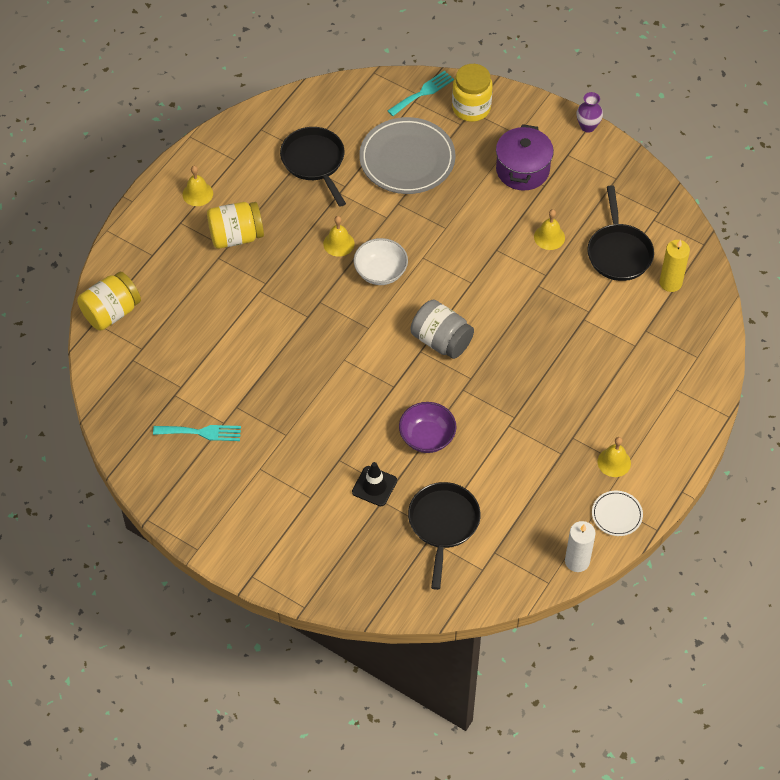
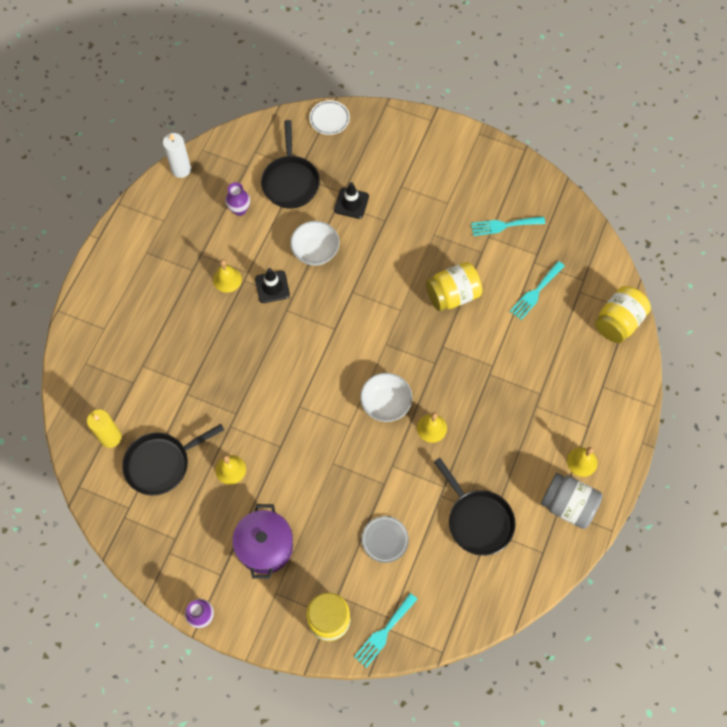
camera: 170 degrees right, 10 degrees up
(190, 355) = (535, 292): none -> turquoise fork
(236, 236) = (530, 419): yellow jar -> yellow jar (452, 295)
(407, 159) = (385, 540): grey plate -> grey plate, size x0.47
(427, 437) = (315, 251): purple bowl -> white bowl
(441, 340) = (317, 342): grey jar -> grey jar (568, 505)
(483, 405) = (272, 287): none -> black traffic cone
(510, 499) = (239, 209): none -> purple vase
(614, 462) = (156, 254): yellow bell -> yellow bell (227, 279)
(617, 514) = (151, 210): white plate -> white plate (329, 119)
(618, 252) = (162, 463): black pan -> black pan turned 105 degrees counterclockwise

